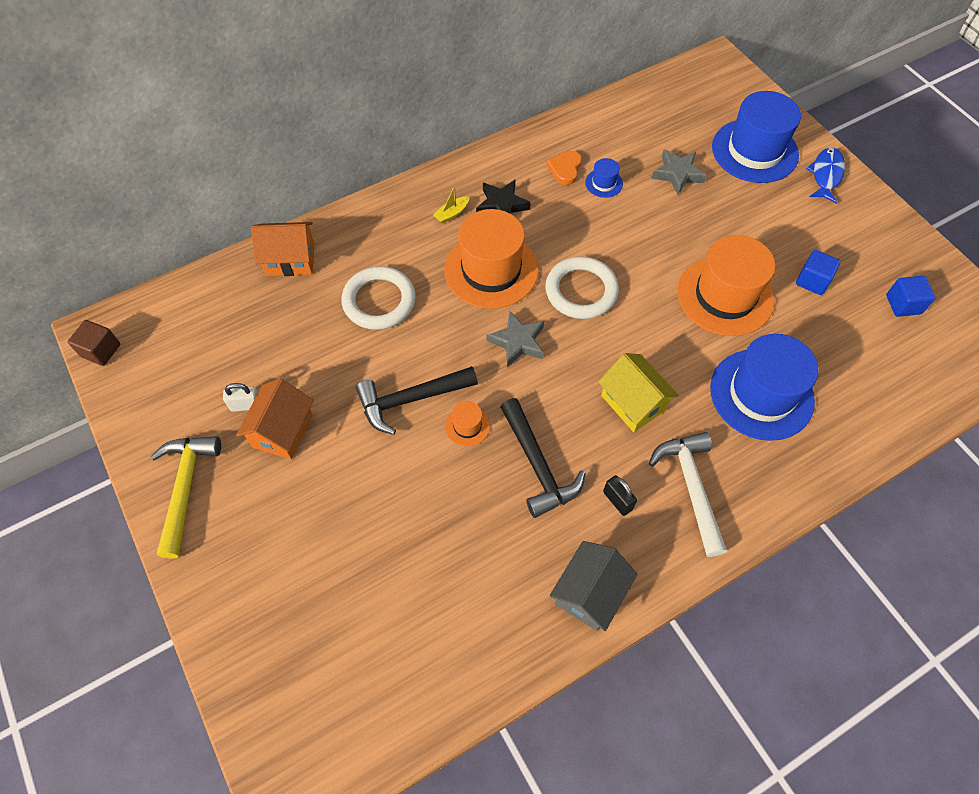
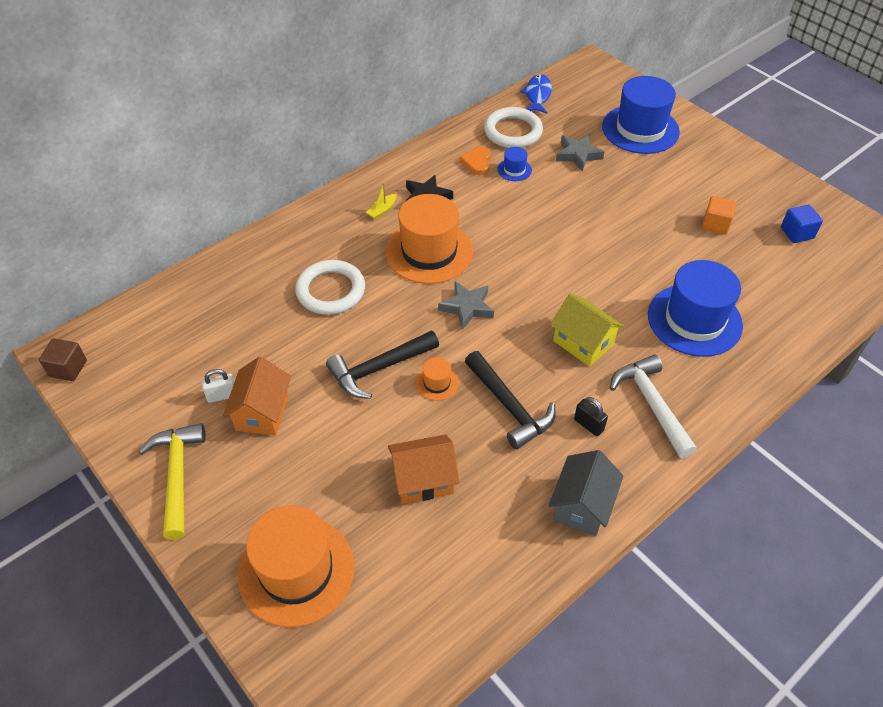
camera: 10 degrees left, 10 degrees down
(290, 260) = (239, 267): orange house -> orange house (423, 480)
(581, 291) = (515, 258): white ring -> white ring (513, 131)
(725, 296) = (643, 246): orange hat -> orange hat (296, 571)
(812, 281) = (715, 224): blue cube -> orange cube
(826, 175) = (706, 141): blue fish -> blue fish (537, 95)

